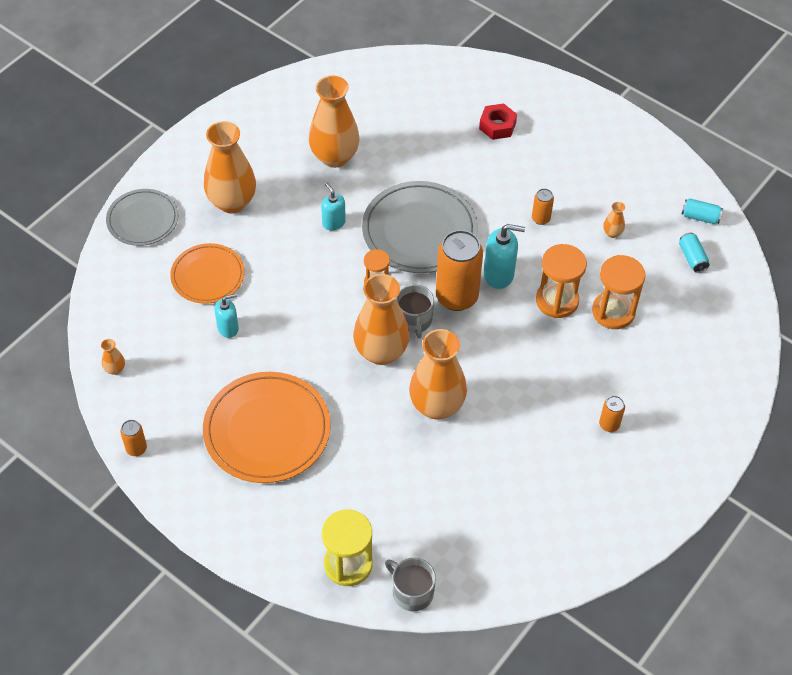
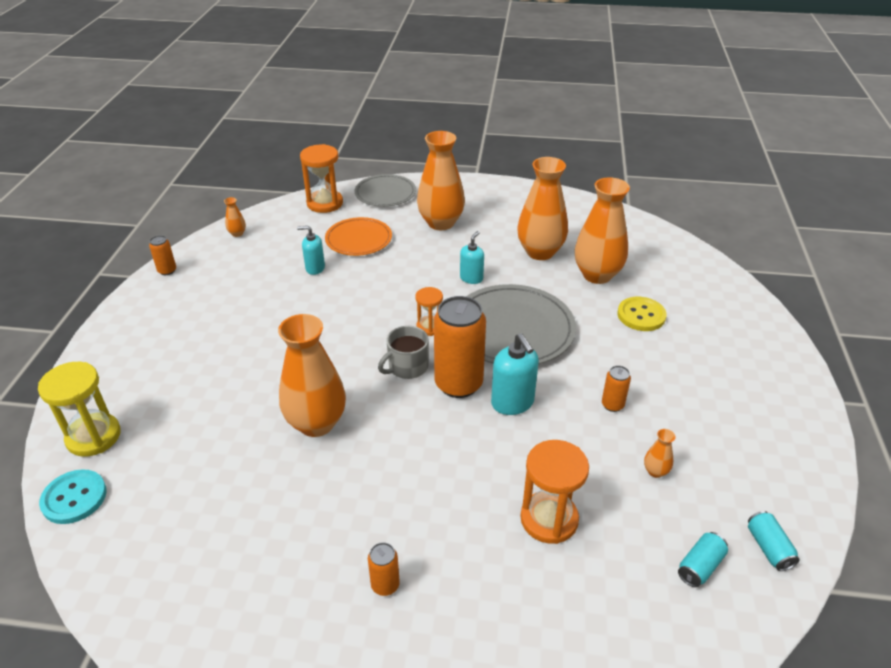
camera: 60 degrees right, 15 degrees down
(228, 328) = (315, 268): turquoise soap dispenser -> turquoise soap dispenser turned 150 degrees clockwise
(267, 430) = (223, 328): orange plate -> none
(381, 352) = (354, 360): orange vase -> orange vase (597, 275)
(411, 592) = (74, 498): grey mug -> turquoise button
(463, 143) = (641, 315): none -> yellow button
(497, 126) = (688, 328): red nut -> none
(557, 301) = (520, 462): orange hourglass -> orange hourglass (325, 203)

